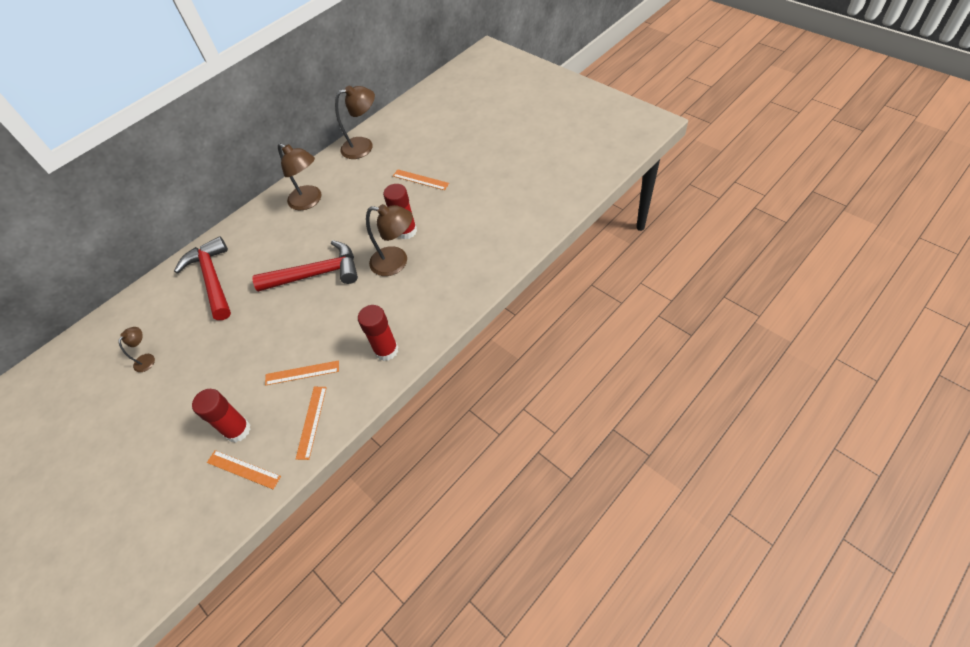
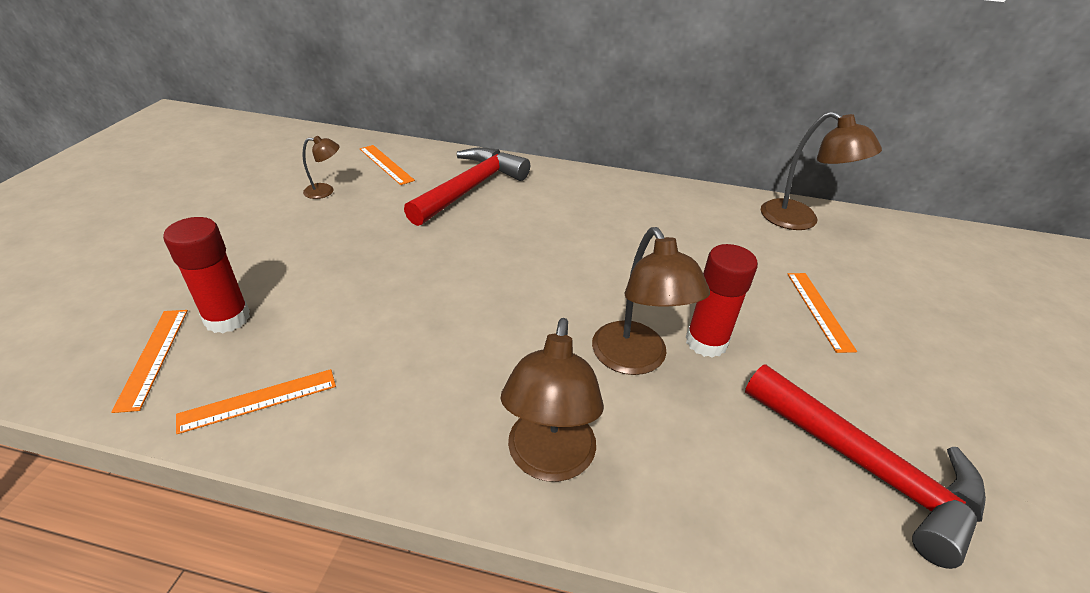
camera: 50 degrees right, 15 degrees down
(302, 373) = (353, 343): orange ruler -> orange ruler (386, 164)
(310, 201) = (656, 213): brown lamp -> brown lamp (549, 461)
(317, 274) = (543, 275): red hammer -> red hammer (868, 468)
(386, 350) = (445, 437): red glue stick -> none

